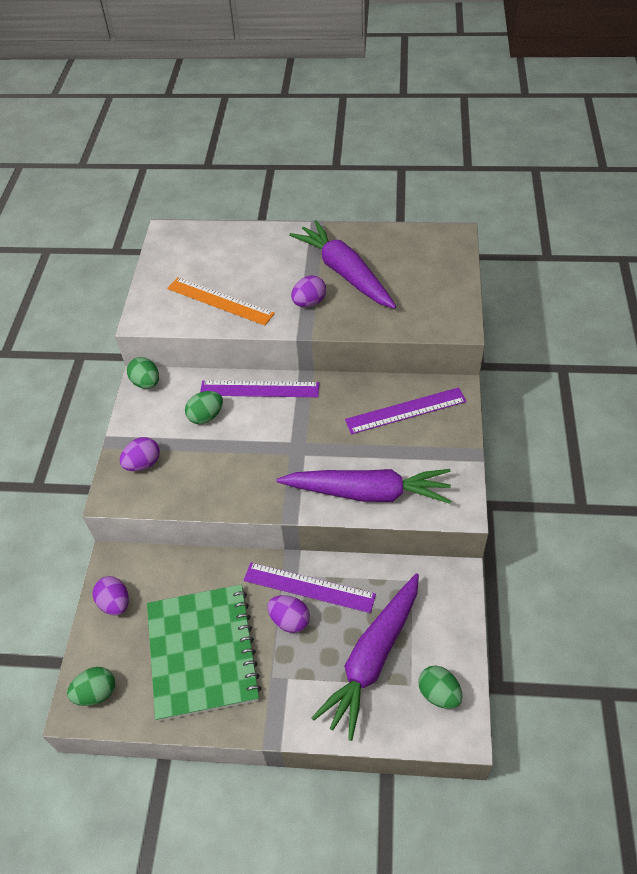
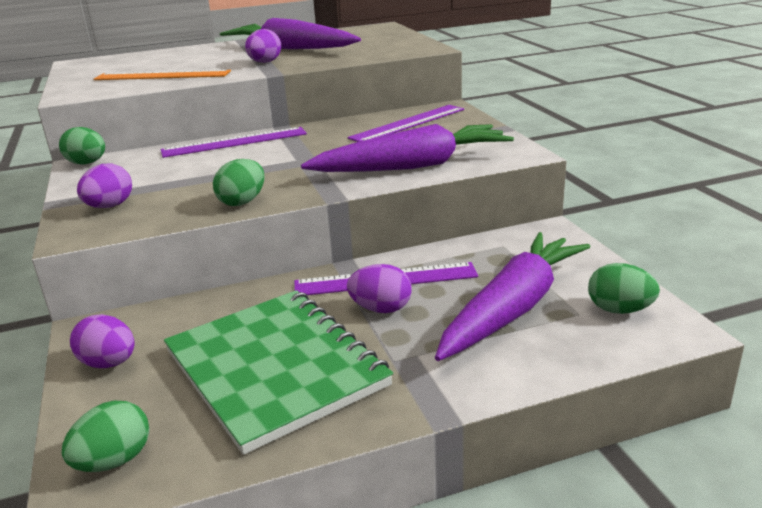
camera: 25 degrees left, 25 degrees down
(206, 416) = (179, 166): green egg -> green egg (242, 202)
(372, 658) = (513, 308): purple carrot -> purple carrot turned 150 degrees counterclockwise

